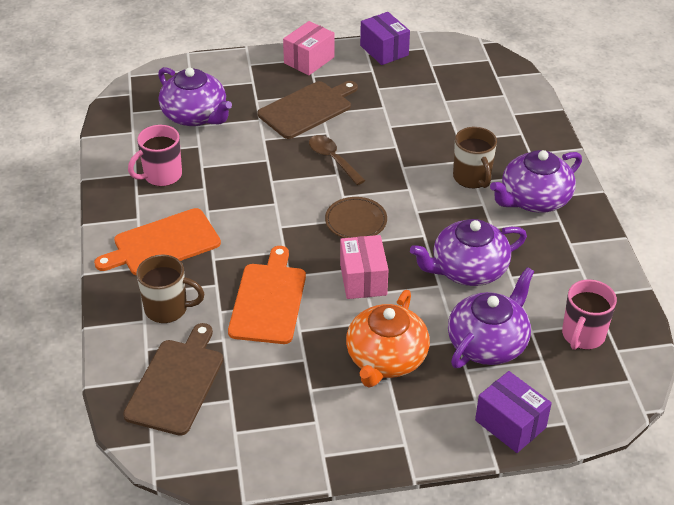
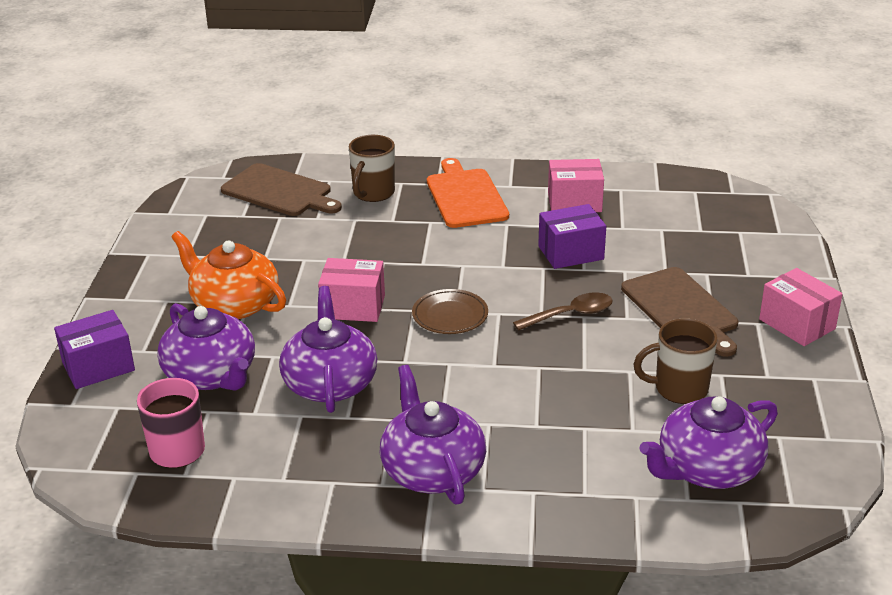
camera: 105 degrees right, 10 degrees down
(161, 176) = (574, 202): pink mug -> pink box
(195, 115) = (681, 229): purple teapot -> purple teapot (707, 469)
(268, 300) = (355, 246): orange cutting board -> none
(384, 50) = (821, 396): purple box -> purple box (571, 253)
(472, 178) = (496, 422): brown mug -> brown mug (679, 389)

